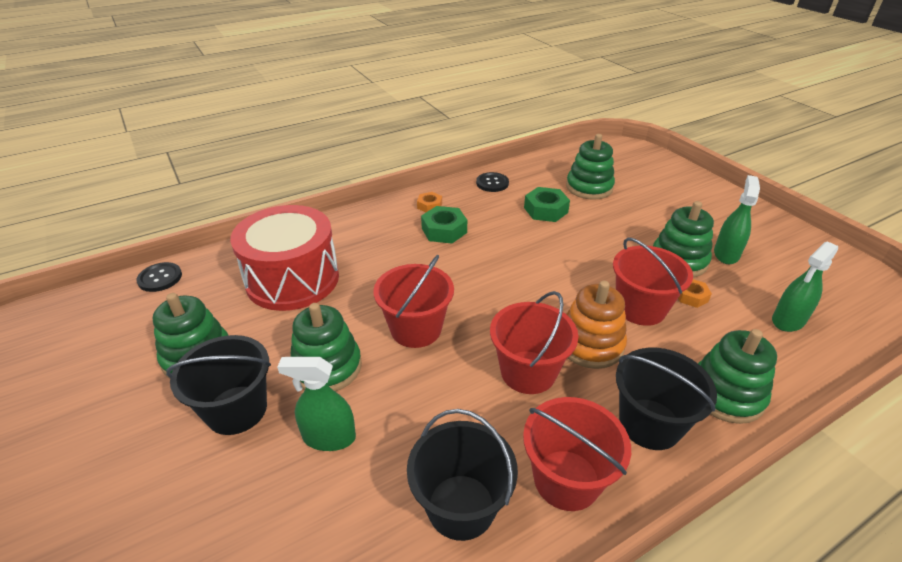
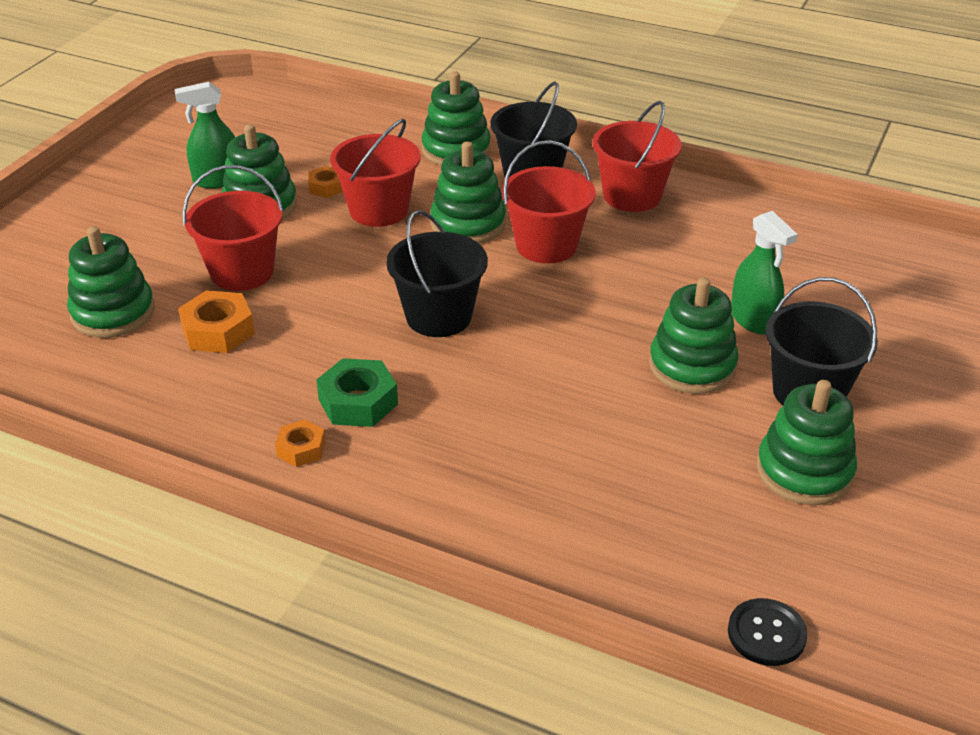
camera: 125 degrees left, 0 degrees up
(292, 279) = (609, 485): red drum -> none
(416, 329) = (571, 335): red bucket -> red bucket (242, 272)
(461, 506) = (714, 230): black bucket -> black bucket (439, 316)
(492, 183) = (169, 413): black button -> none
(545, 210) = (218, 331): green nut -> orange nut
(590, 344) = (468, 224): orange stacking toy -> green stacking toy
(788, 320) = (316, 135): green spray bottle -> none

